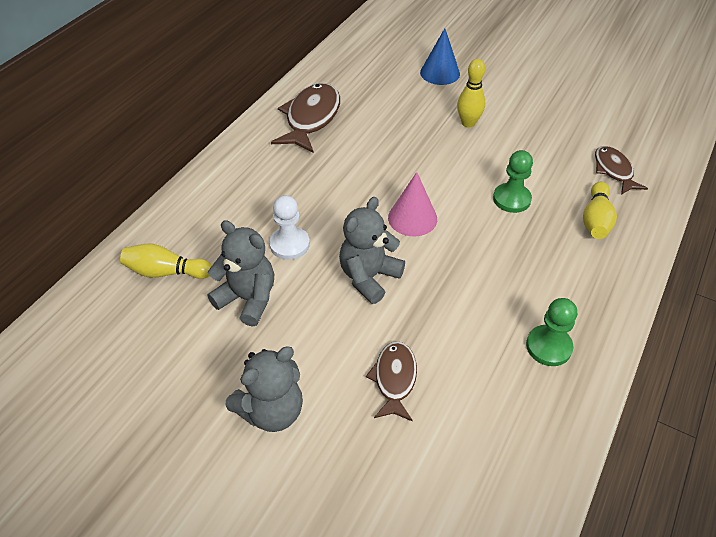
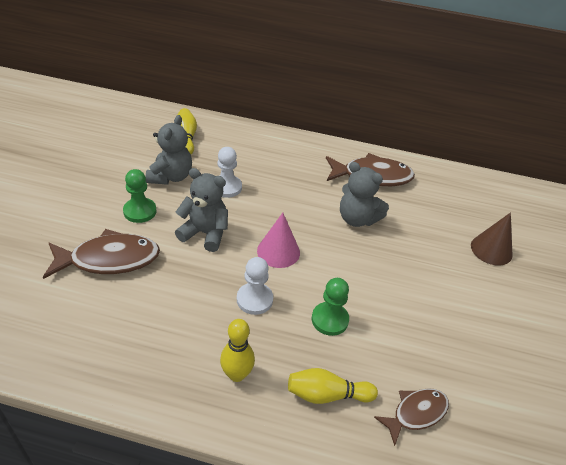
camera: 70 degrees right, 5 degrees down
(272, 411) = (79, 203): grey teddy bear -> grey teddy bear (357, 219)
(394, 379) = (109, 259): brown fish -> brown fish, size x1.65
(440, 73) = (491, 250): blue cone -> brown cone
(468, 123) = (425, 278): yellow bowling pin -> yellow bowling pin (237, 374)
(479, 250) = (254, 299): none -> white pawn
(548, 347) = (152, 357): green pawn -> green pawn (140, 211)

